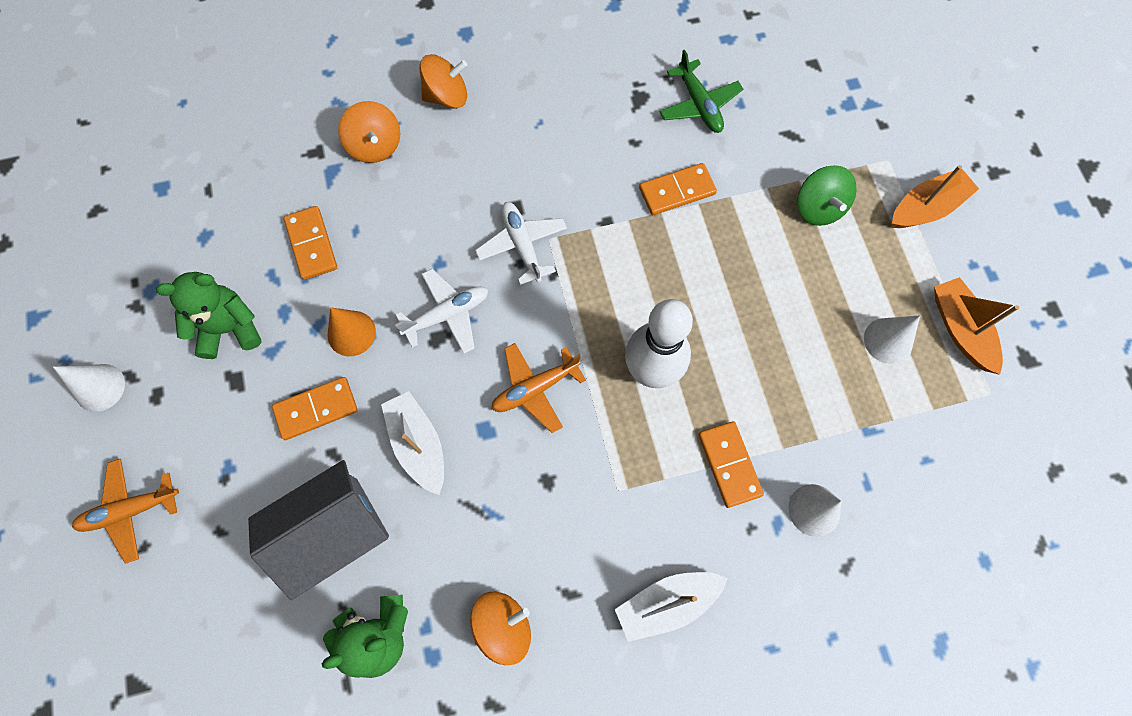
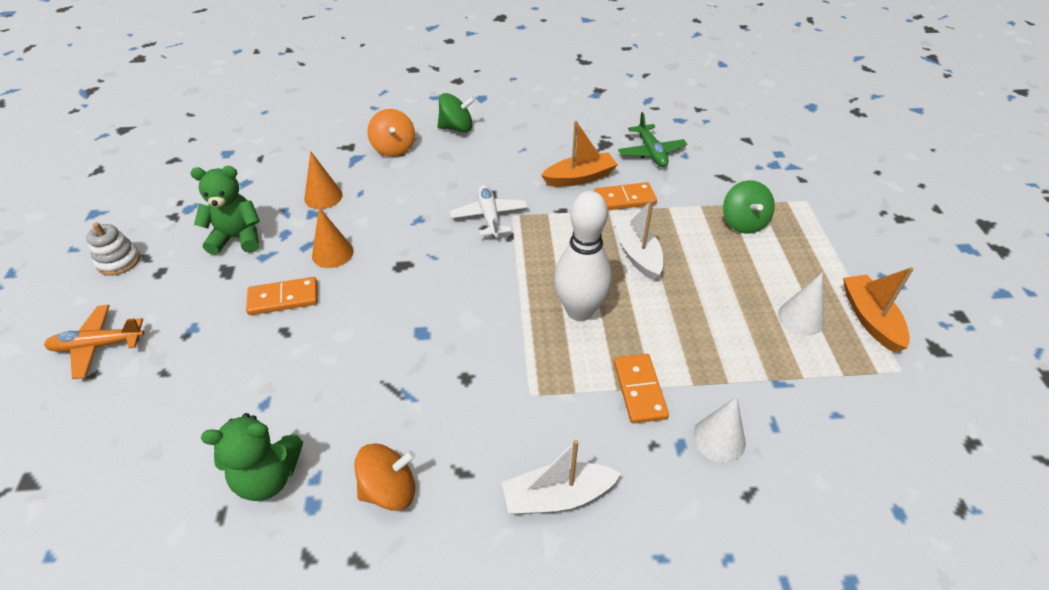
camera: 10 degrees right, 25 degrees down
(99, 387) = (119, 261): white cone -> white stacking toy
(311, 244) = (323, 196): orange domino -> orange cone
(332, 532) = (260, 387): grey house -> none
(418, 445) = (360, 335): white boat -> white boat (637, 253)
(447, 96) = (457, 128): orange spinning top -> green spinning top
(447, 315) = (414, 251): white plane -> none
(535, 389) = (473, 309): orange plane -> none
(926, 207) = (838, 233): orange boat -> orange boat (579, 178)

